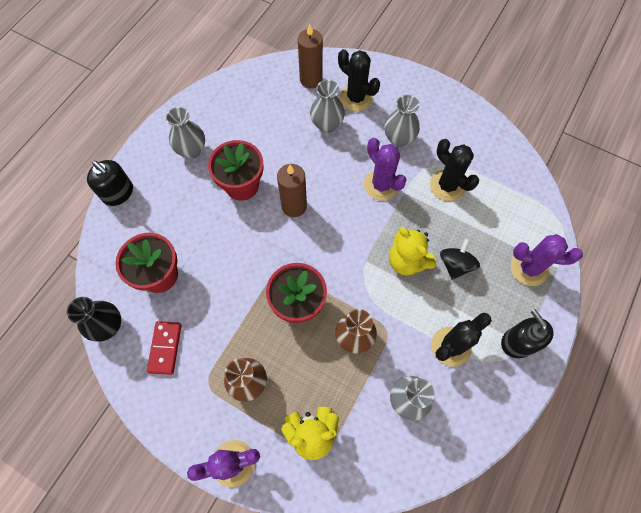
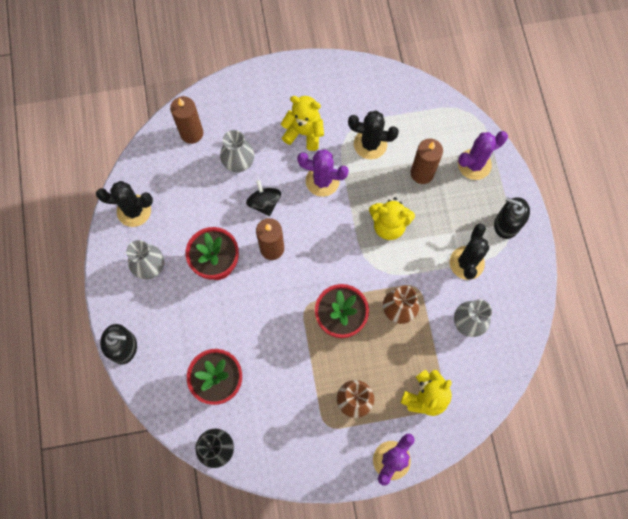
camera: 40 degrees left, 5 degrees up
(165, 348) = (274, 428): red domino -> none
(356, 98) = (242, 122): black cactus -> black cactus (134, 211)
(399, 139) = (304, 133): grey vase -> yellow teddy bear
(455, 265) = (424, 201): black spinning top -> black spinning top (264, 203)
(473, 241) = (422, 173): none -> brown candle

